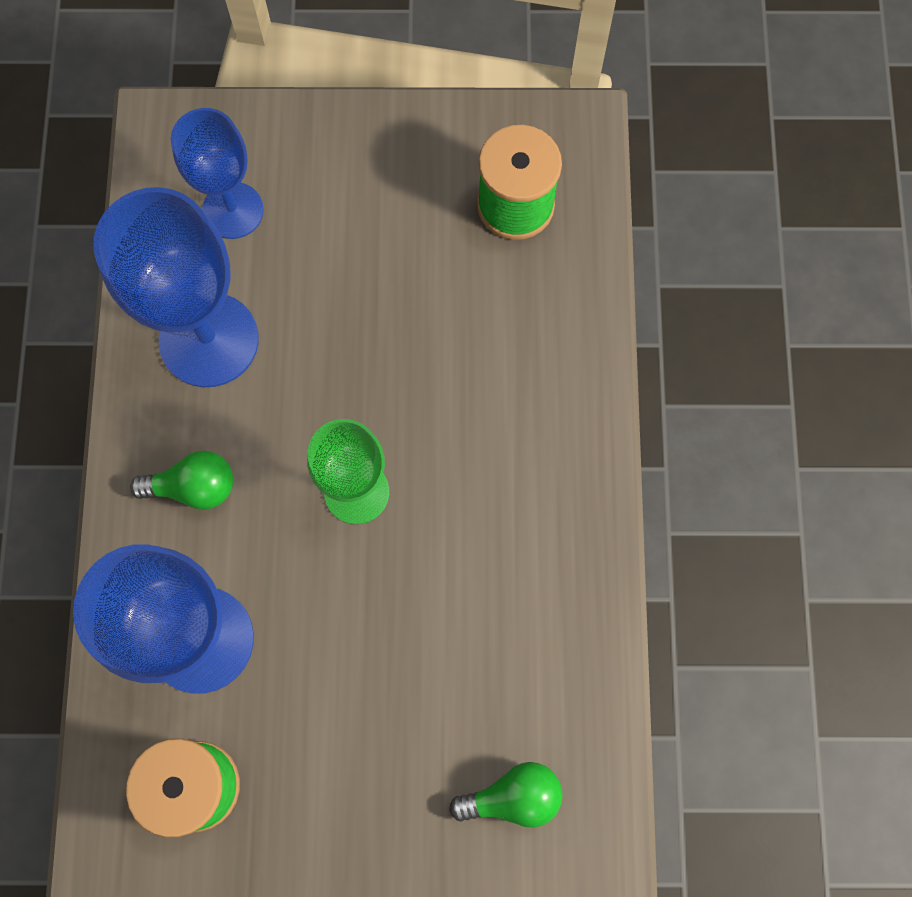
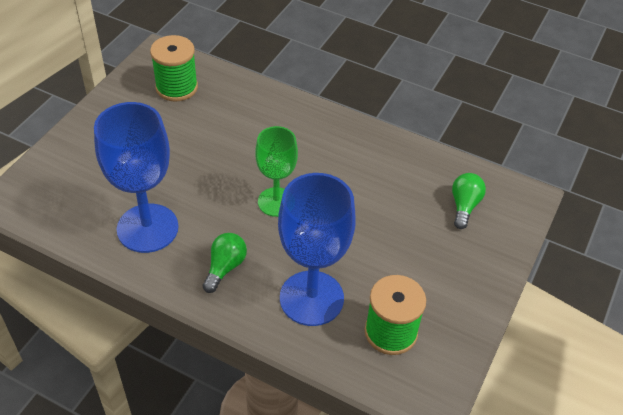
camera: 65 degrees left, 25 degrees down
(233, 210) = (84, 189): blue goblet -> none

